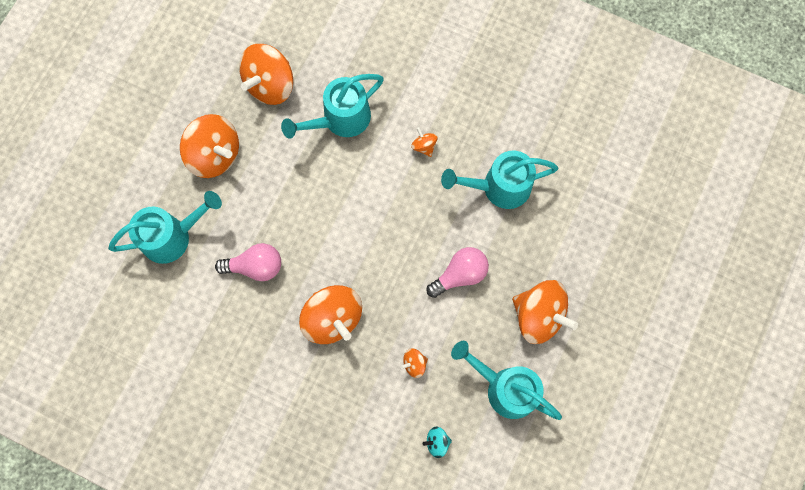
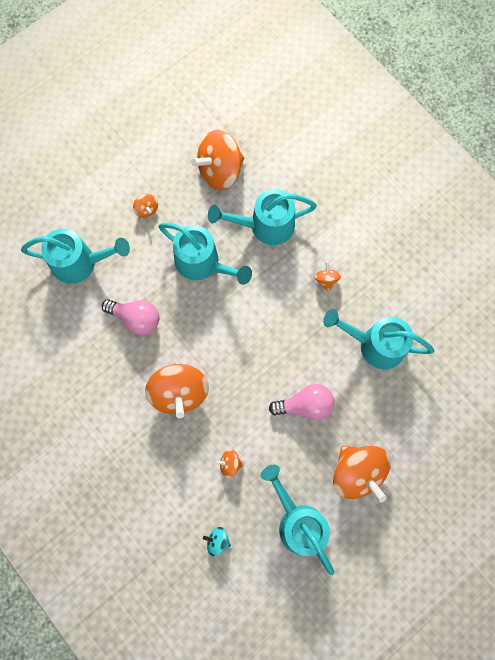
camera: 25 degrees right, 0 degrees up
(215, 155) = (146, 210): orange spinning top -> orange spinning top, size x0.44
(296, 183) = (203, 264): none -> turquoise watering can

